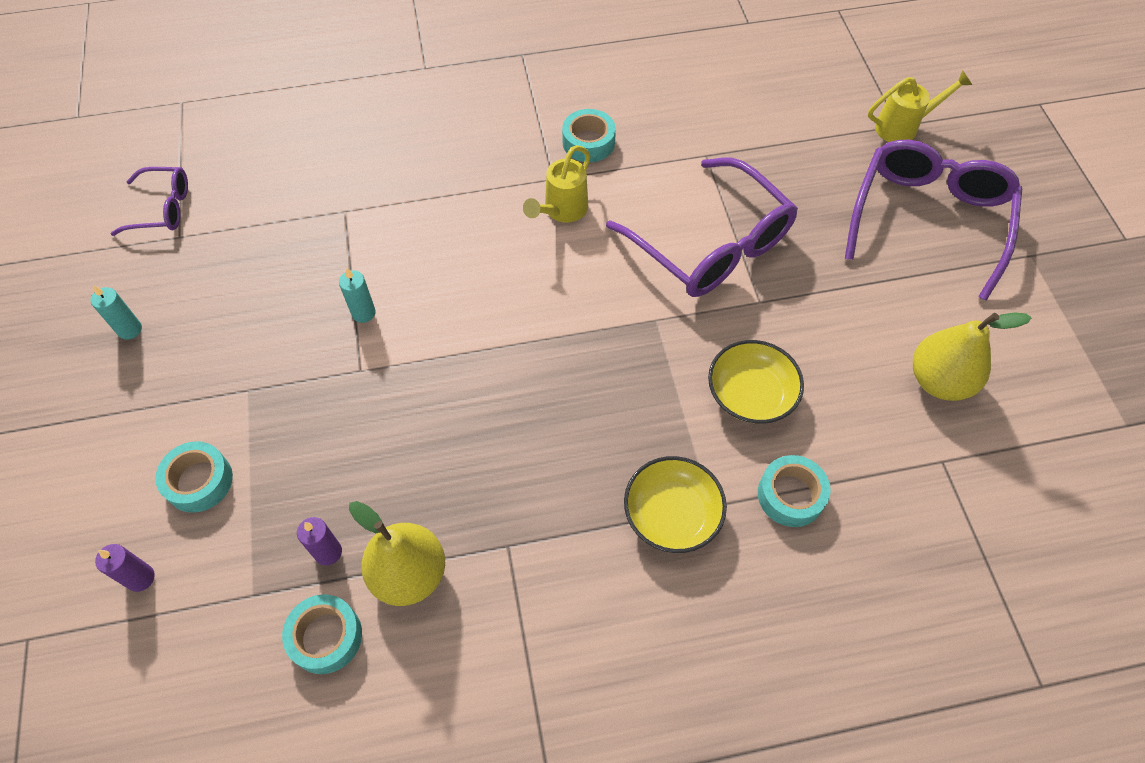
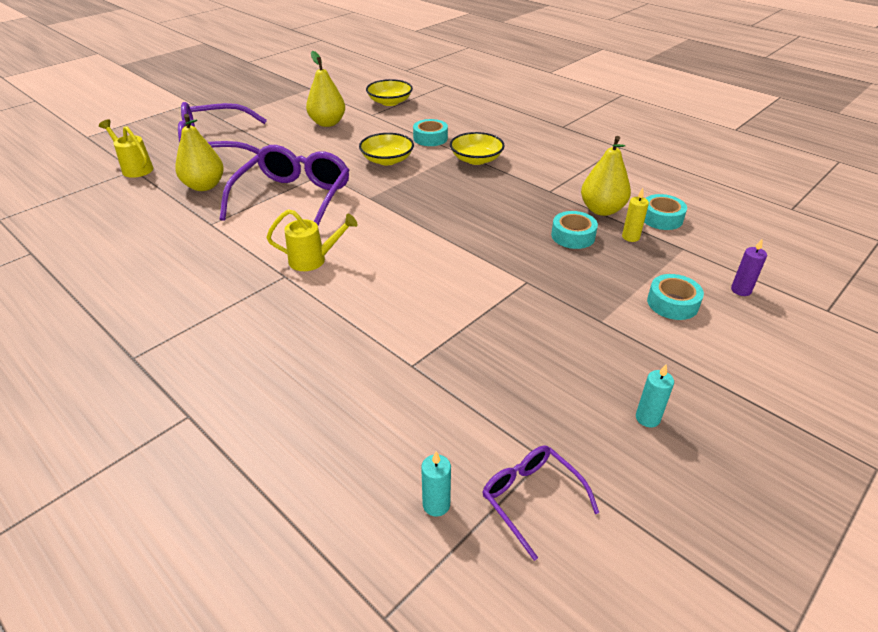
camera: 125 degrees left, 20 degrees down
(328, 552) = (630, 237): purple candle -> yellow candle
(363, 313) = (487, 303): turquoise candle -> turquoise candle (436, 504)
(588, 142) = (232, 275): turquoise tape -> turquoise tape (573, 236)
(806, 175) = (204, 186): none -> yellow pear
(990, 521) = (390, 102): none -> yellow bowl

